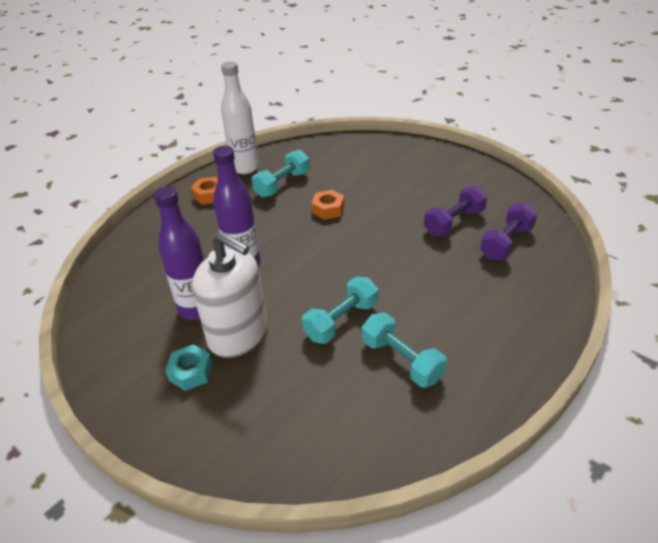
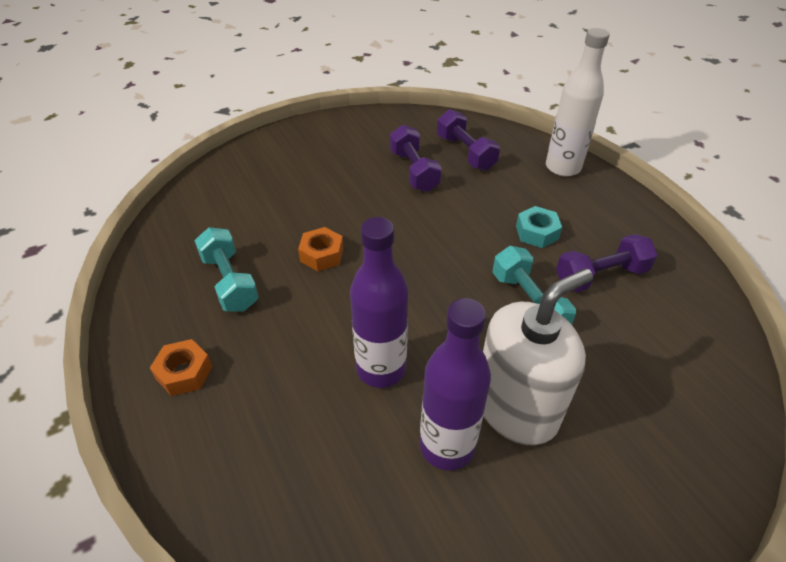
camera: 70 degrees left, 5 degrees up
(191, 372) = (569, 478): turquoise nut -> turquoise nut (537, 233)
(245, 168) = (149, 311): white bottle -> white bottle (563, 167)
(401, 360) = (601, 276): turquoise dumbbell -> purple dumbbell

